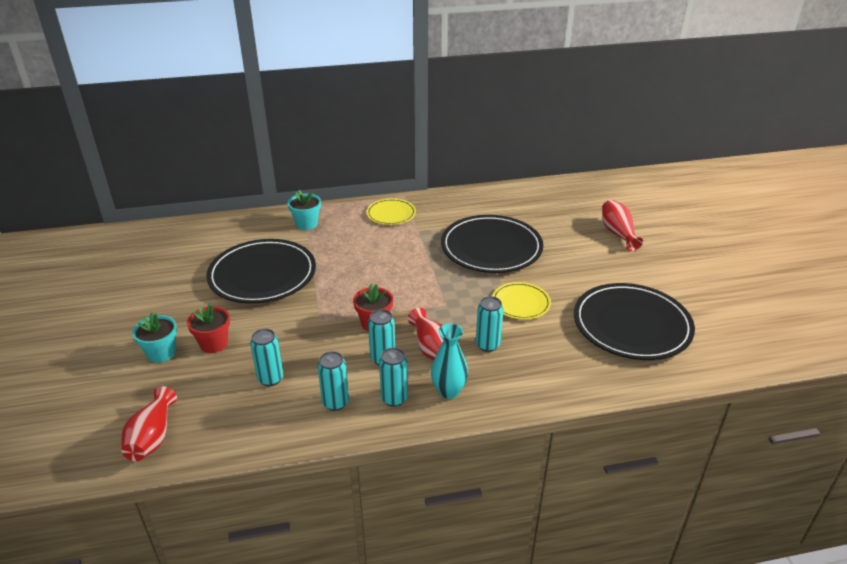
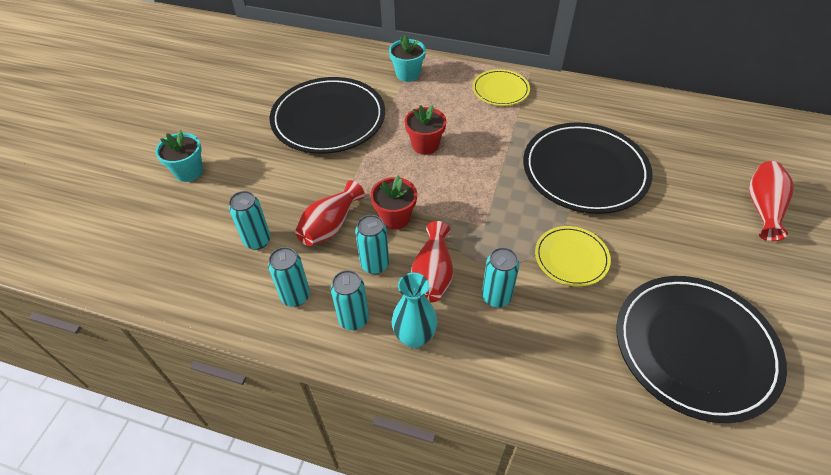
camera: 30 degrees right, 15 degrees up
(152, 437) = (123, 258): red vase -> red vase (330, 225)
(214, 344) = (236, 179): red flower pot -> red flower pot (425, 145)

